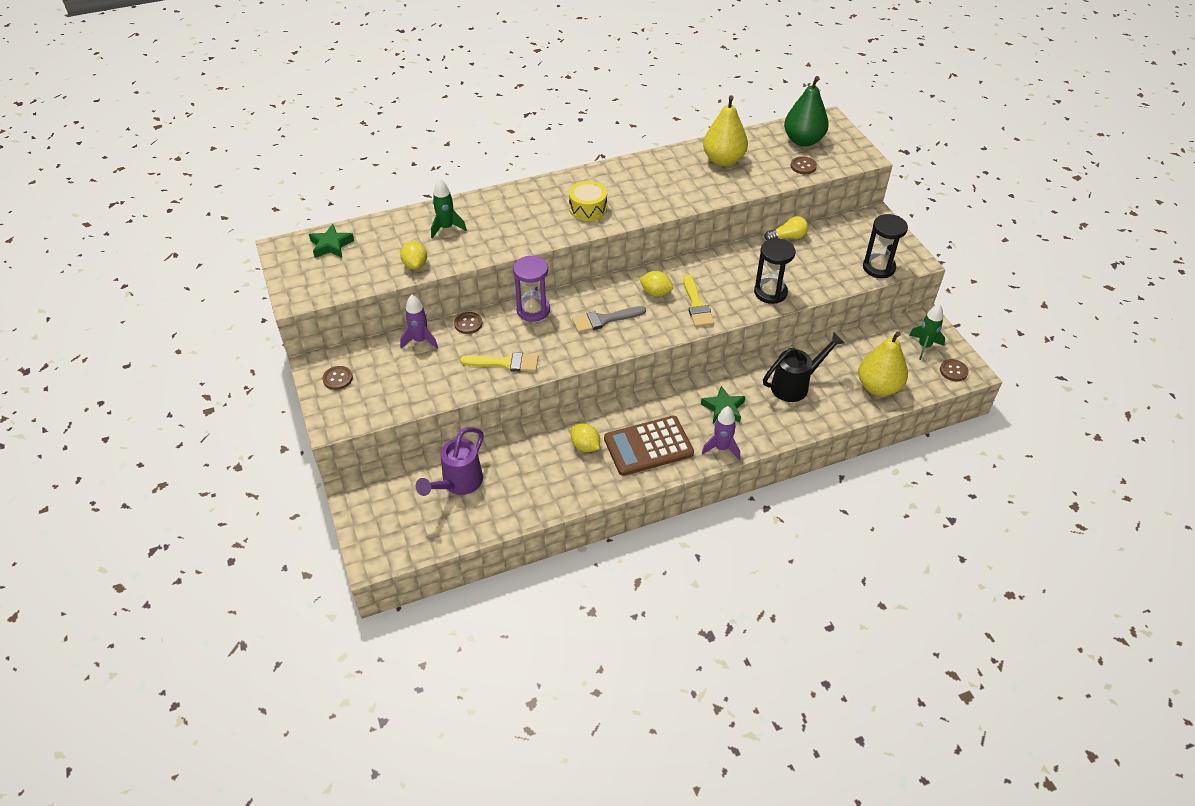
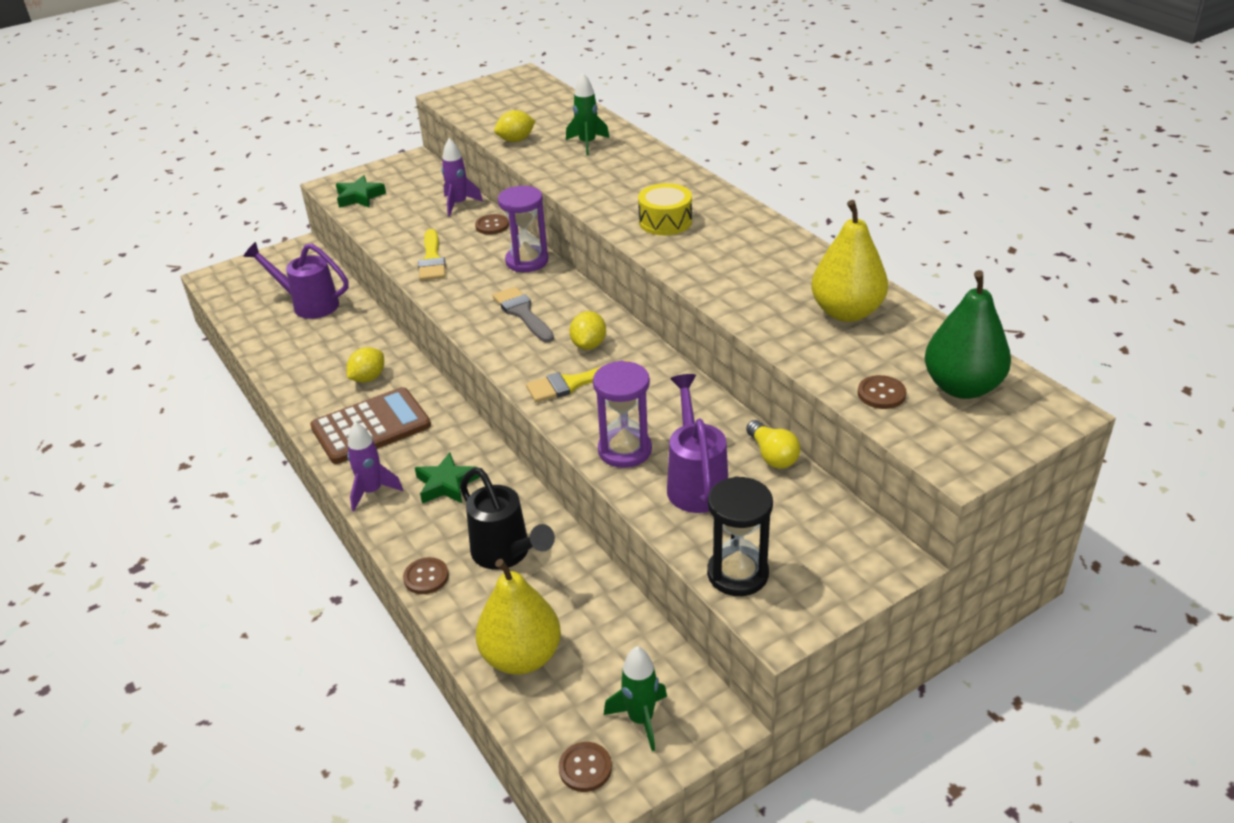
camera: 80 degrees right, 10 degrees down
(331, 245) = (534, 94): green star -> green star (359, 197)
(338, 379) = (394, 174): brown button -> brown button (426, 577)
(648, 446) = (371, 427): brown calculator -> brown calculator turned 90 degrees clockwise
(770, 292) = (624, 450): black hourglass -> purple hourglass
(804, 269) = (695, 482): none -> purple watering can

